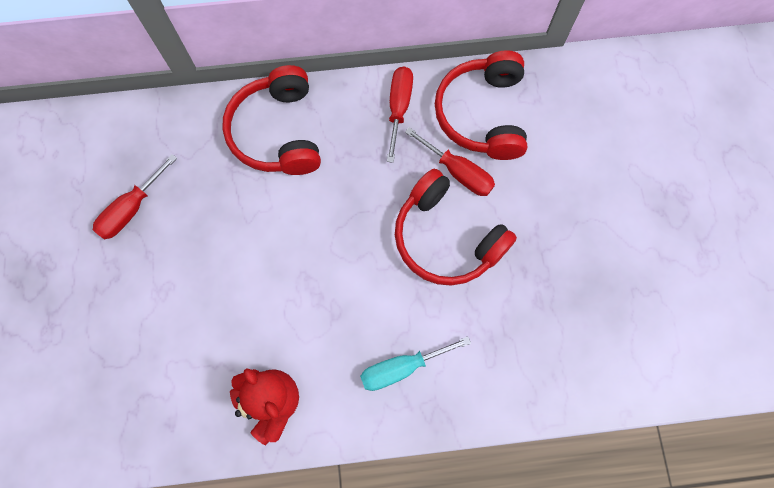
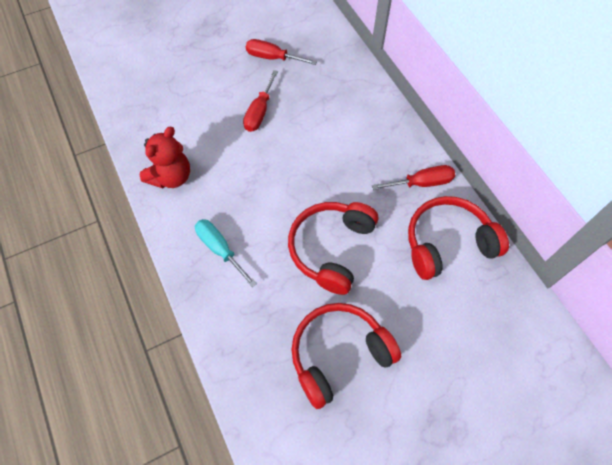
camera: 70 degrees right, 10 degrees down
(278, 132) = (363, 115): red headphones -> red headphones (339, 354)
(458, 172) = (389, 240): red screwdriver -> red screwdriver (259, 112)

